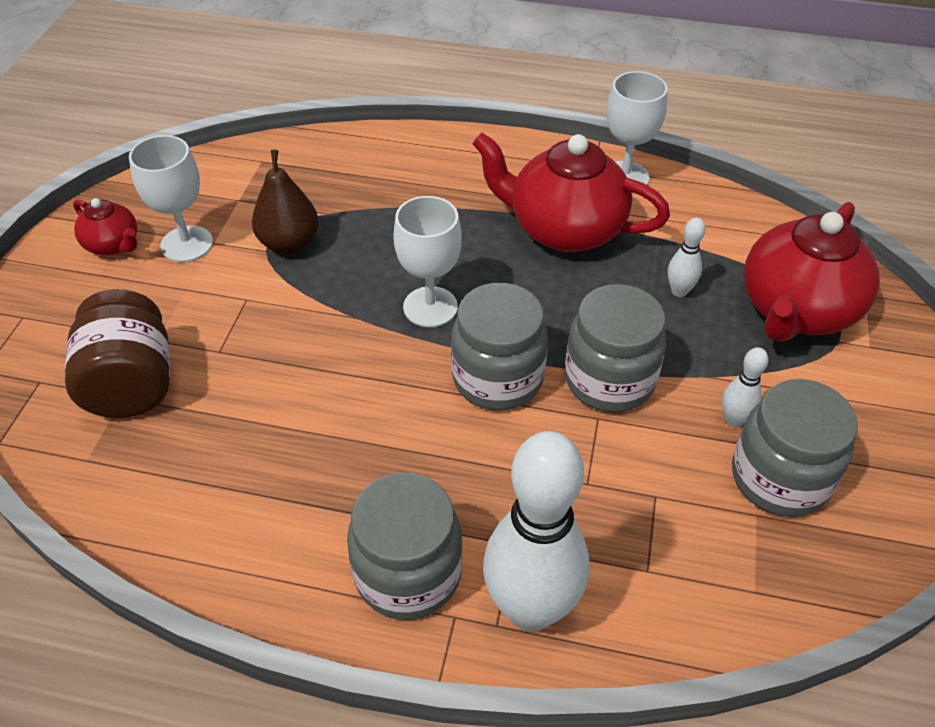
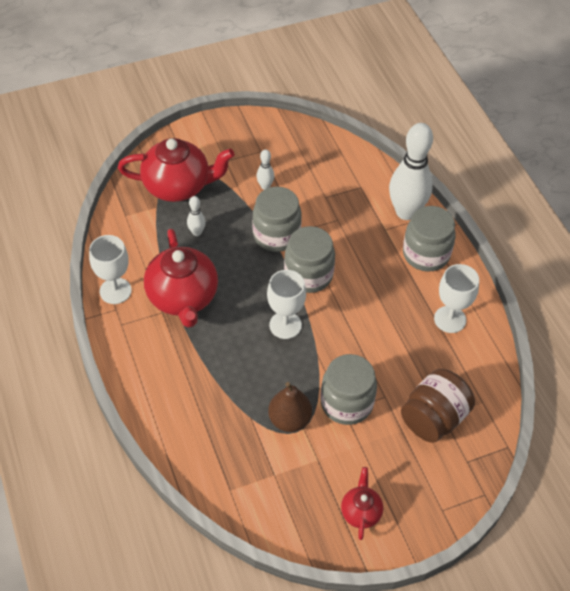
camera: 125 degrees left, 5 degrees up
(187, 244) = (330, 472): white goblet -> white goblet (450, 319)
(779, 478) = (285, 164): grey jar -> grey jar (346, 403)

